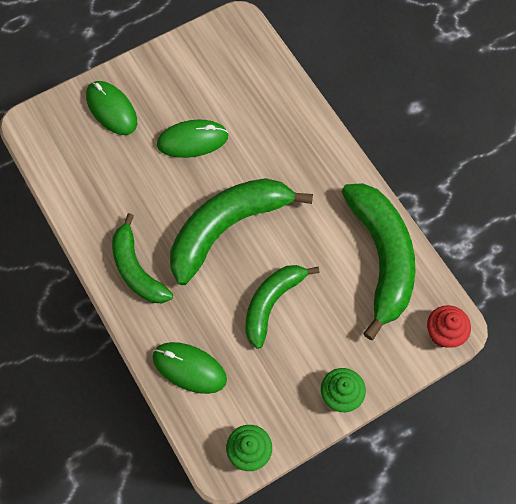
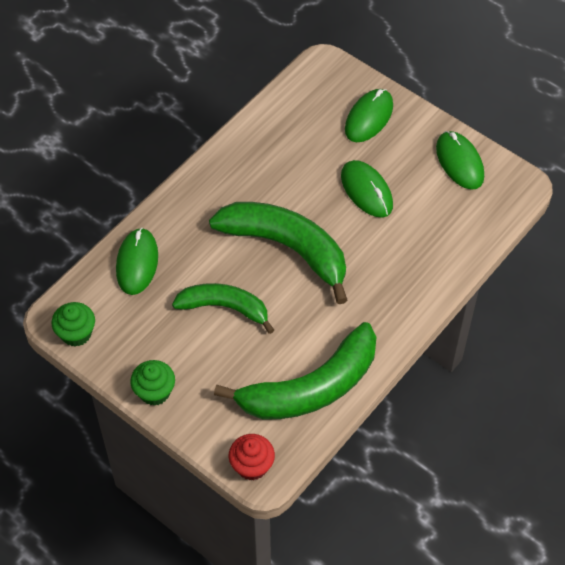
camera: 70 degrees right, 10 degrees down
(137, 269) = (215, 192): green banana -> none
(194, 57) = (459, 162): none -> green mouse

